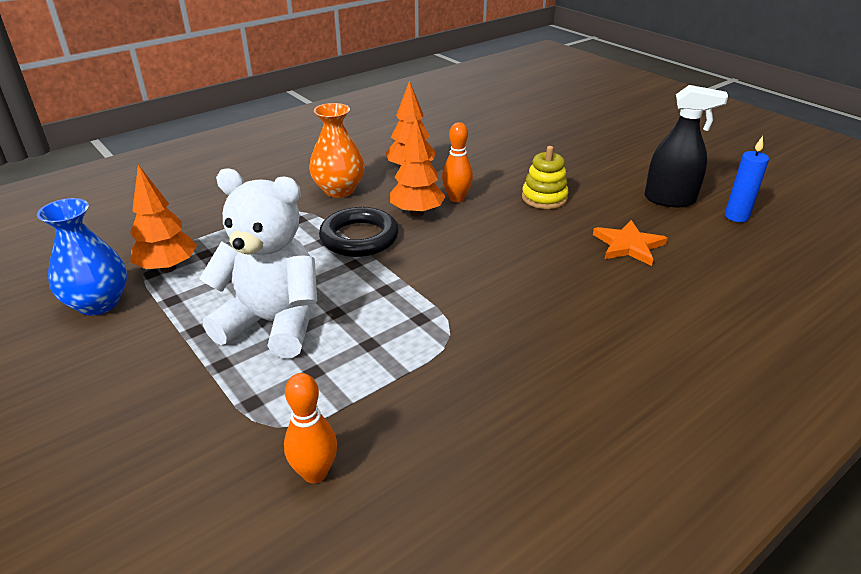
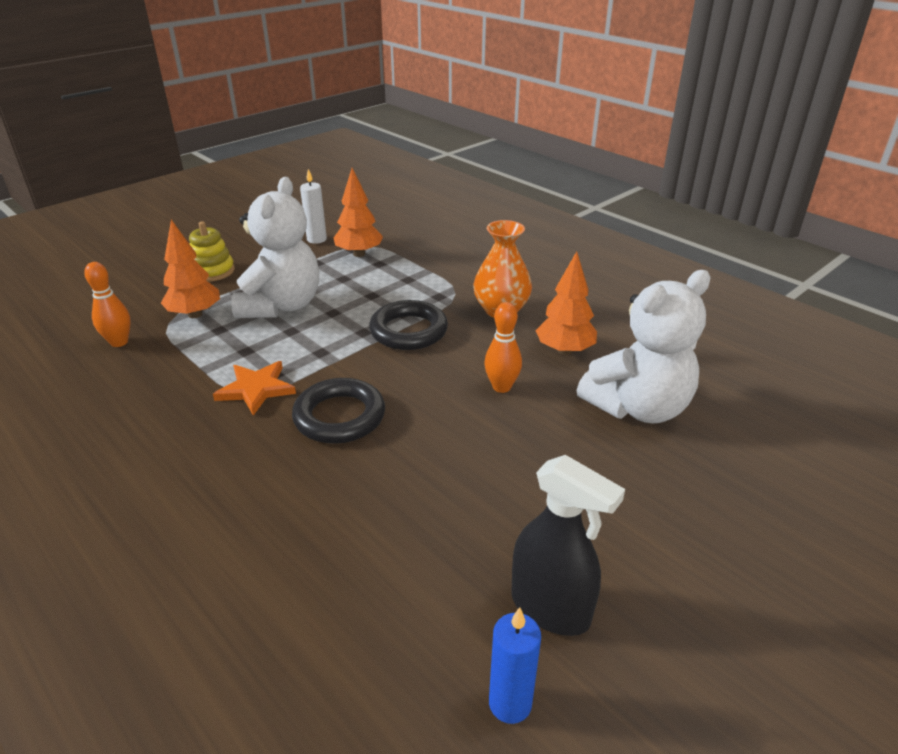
camera: 85 degrees right, 0 degrees up
(98, 303) = (316, 239): blue vase -> white candle
(417, 213) = (462, 361): orange tree -> orange tree (195, 314)
(485, 153) = (638, 407): none -> white teddy bear
(493, 275) = (339, 416): none -> black ring
(544, 198) = (520, 460): yellow stacking toy -> yellow stacking toy (212, 271)
(628, 245) = (404, 537): orange star -> orange star (256, 389)
(670, 200) = (550, 608): black spray bottle -> black spray bottle turned 60 degrees counterclockwise

